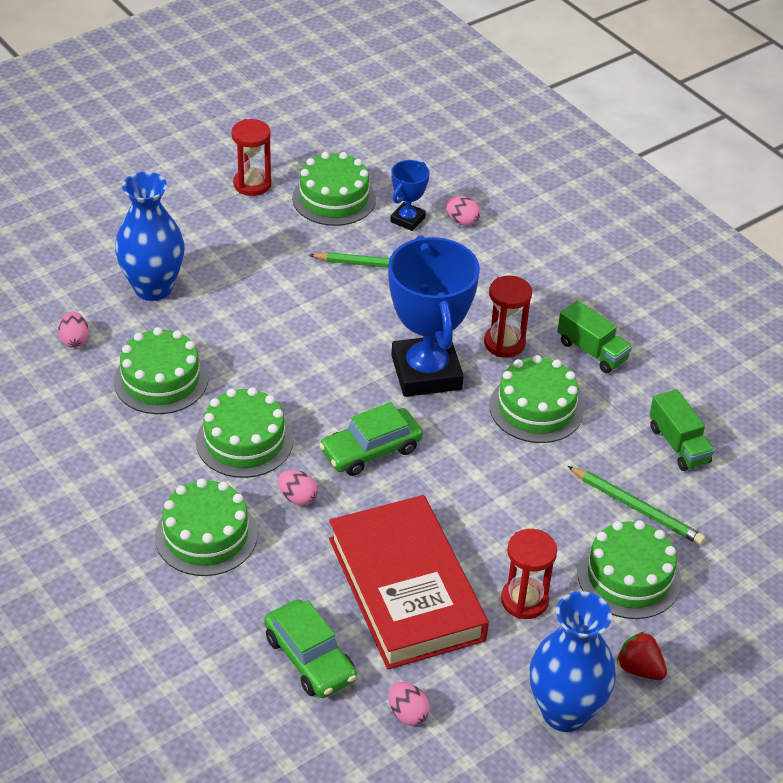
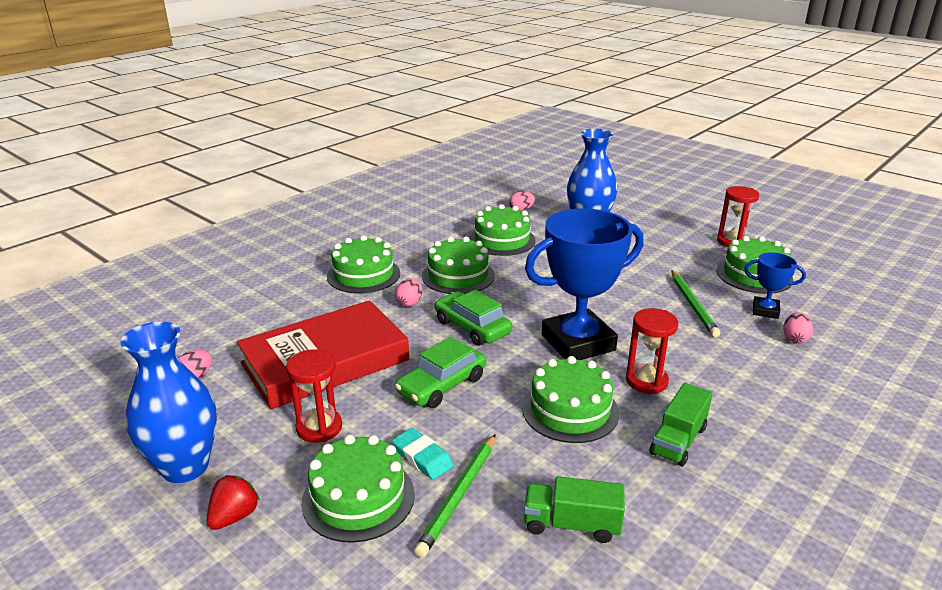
camera: 80 degrees right, 15 degrees down
(310, 658) = (253, 328): green car -> green car (442, 385)
(583, 525) = (422, 457): none -> turquoise eraser
(678, 445) = (571, 524): green truck -> green truck turned 45 degrees clockwise

